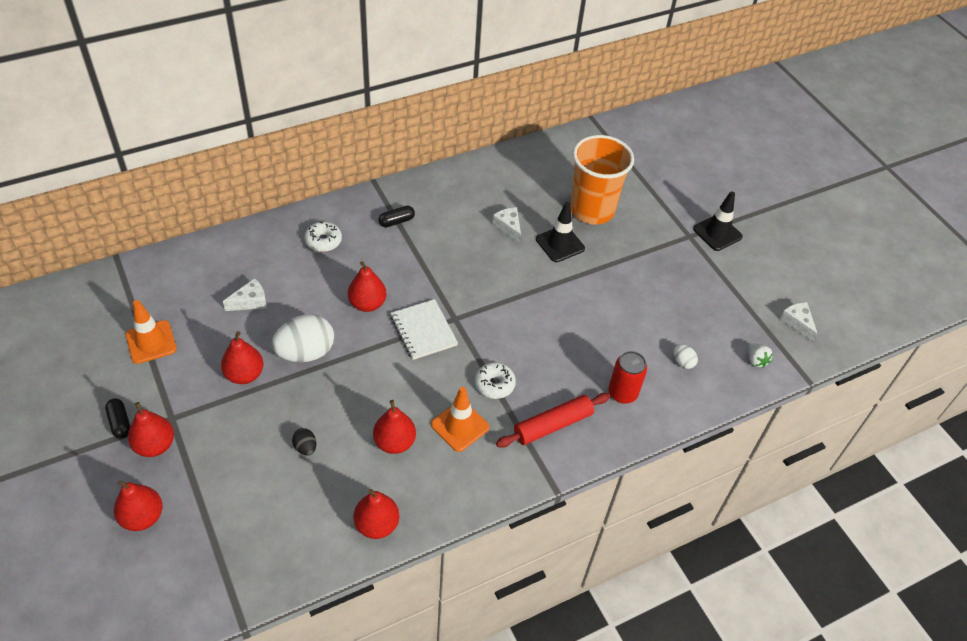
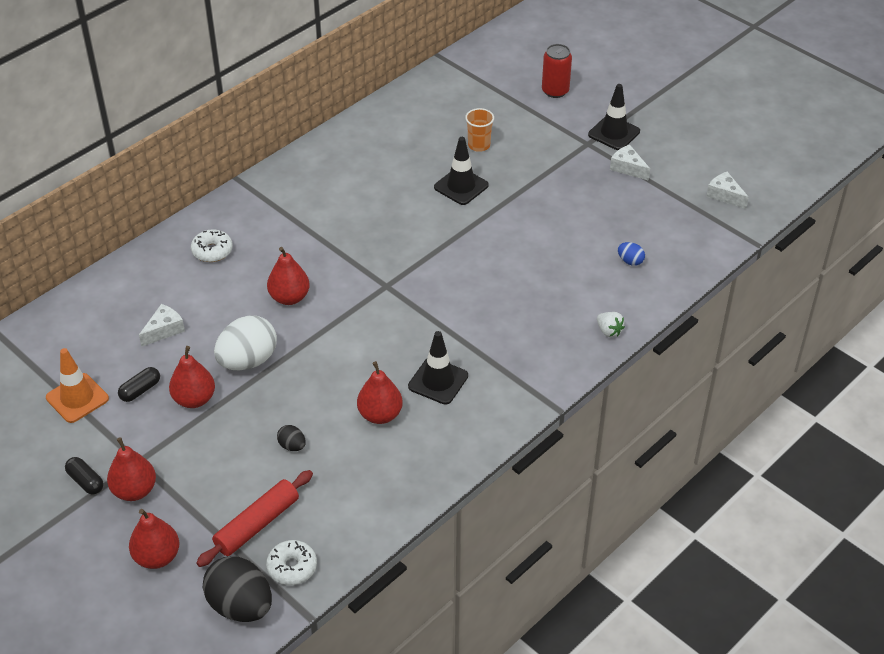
camera: 15 degrees left, 5 degrees down
(189, 592) = (240, 606): none -> black egg
(377, 525) = (398, 491): red pear -> none
(396, 221) = (281, 211): black capsule -> black capsule (140, 390)
(423, 331) = (359, 306): white notebook -> none
(460, 426) = (438, 381): orange traffic cone -> black traffic cone
(494, 384) = (455, 334): white donut -> white donut (292, 567)
(508, 228) = (401, 185): white cheese -> white cheese (628, 168)
(553, 425) = (529, 353): red rolling pin -> red rolling pin (257, 524)
(592, 210) = (479, 145): orange cup -> orange cup, size x0.45
(622, 393) = (584, 305): red can -> red can (555, 91)
(683, 362) = (630, 261): white egg -> blue egg
(756, 360) = (699, 240): white strawberry -> white strawberry (609, 331)

